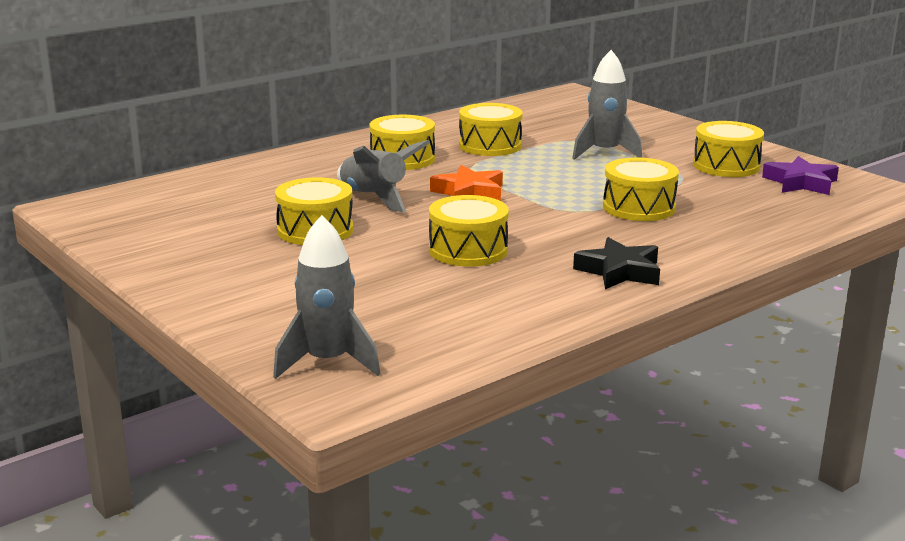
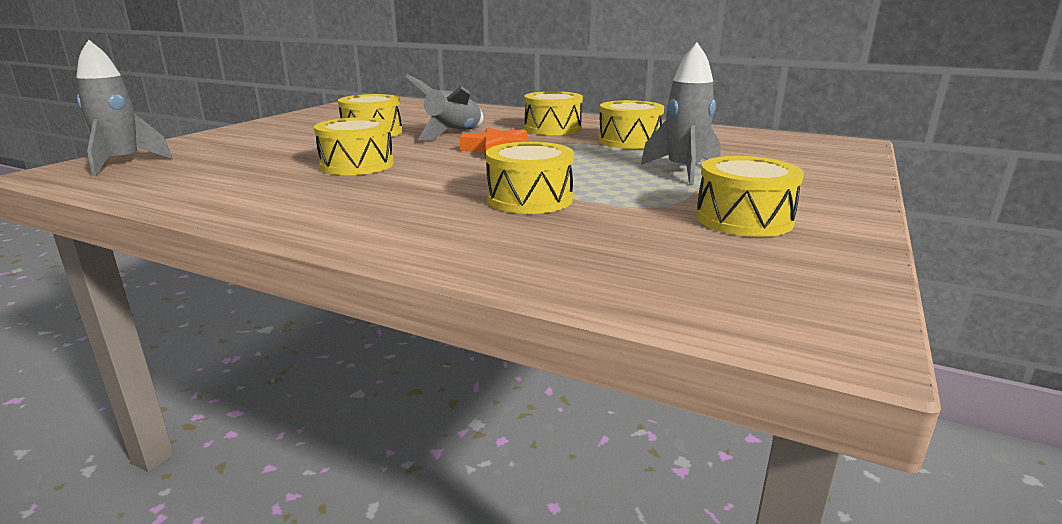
camera: 65 degrees right, 0 degrees up
(619, 271) = (331, 211): black star -> none
(801, 183) = (755, 264): purple star -> none

